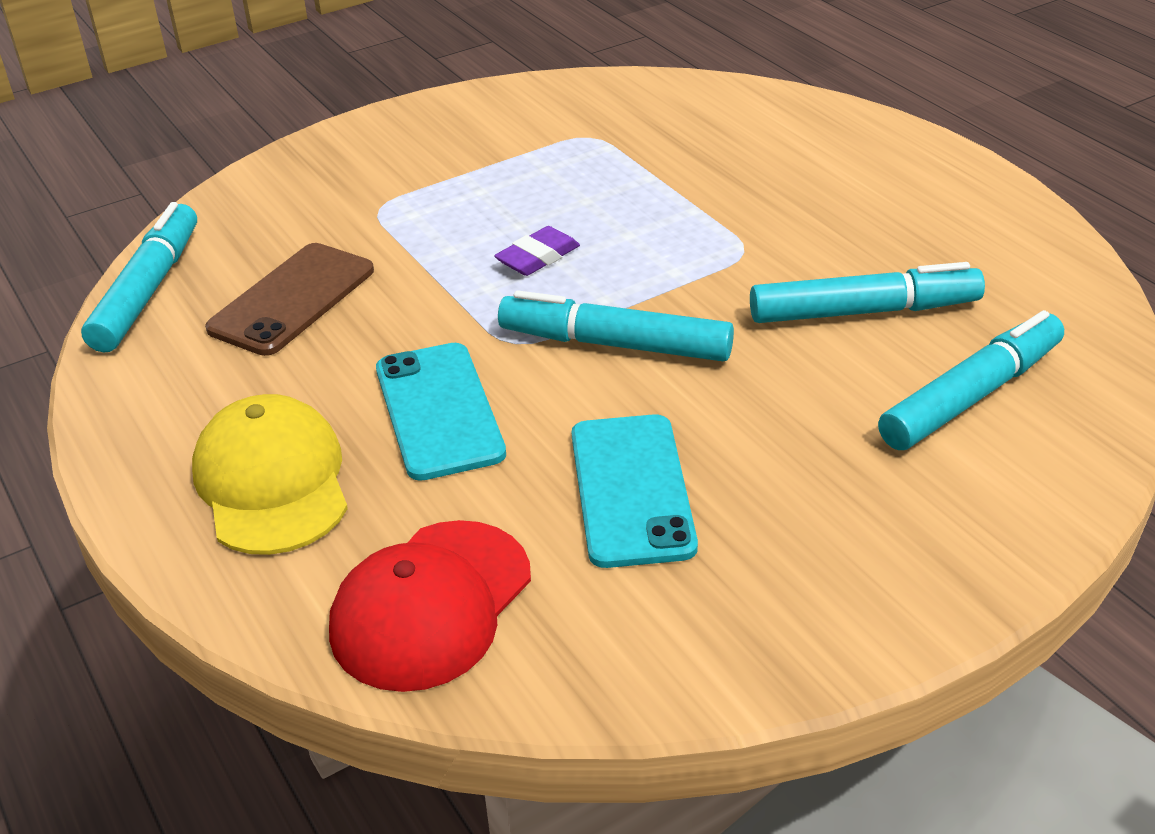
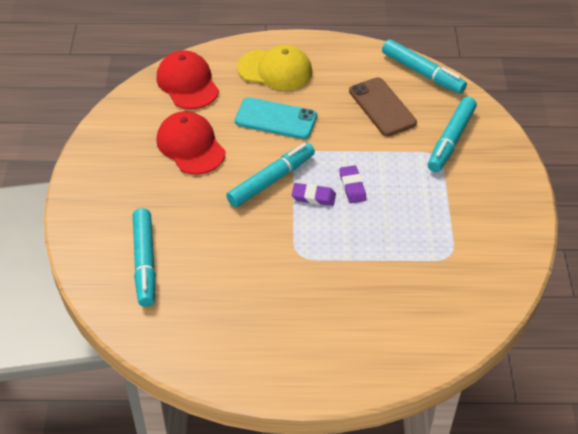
camera: 120 degrees right, 10 degrees up
(604, 285) = (313, 197): none -> purple eraser
(631, 490) = (190, 146): turquoise phone -> red cap
(864, 311) = (222, 265): turquoise marker -> turquoise marker (451, 140)

